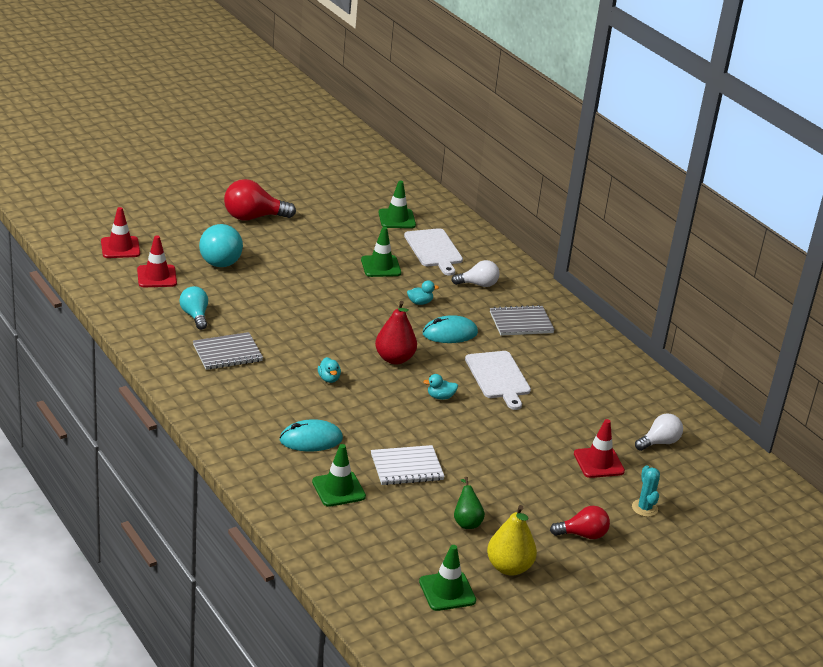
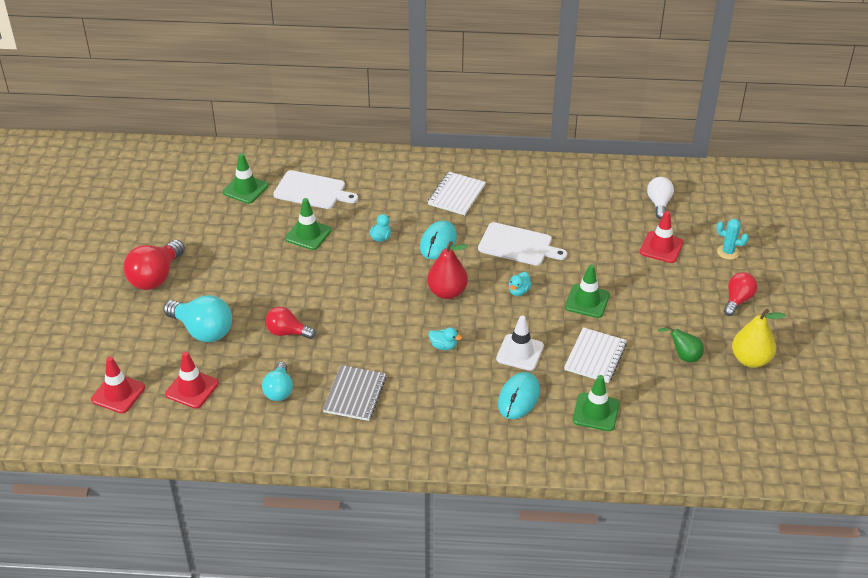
camera: 50 degrees left, 10 degrees up
(195, 316) = (279, 390): turquoise light bulb -> turquoise light bulb turned 105 degrees counterclockwise
(260, 297) = (287, 332): none -> red light bulb
(365, 422) = (520, 352): none -> white traffic cone
(447, 591) = (758, 409): green traffic cone -> green traffic cone (587, 301)
(478, 284) = (384, 191): white light bulb -> none
(521, 322) = (456, 195): grey notebook -> white notebook

